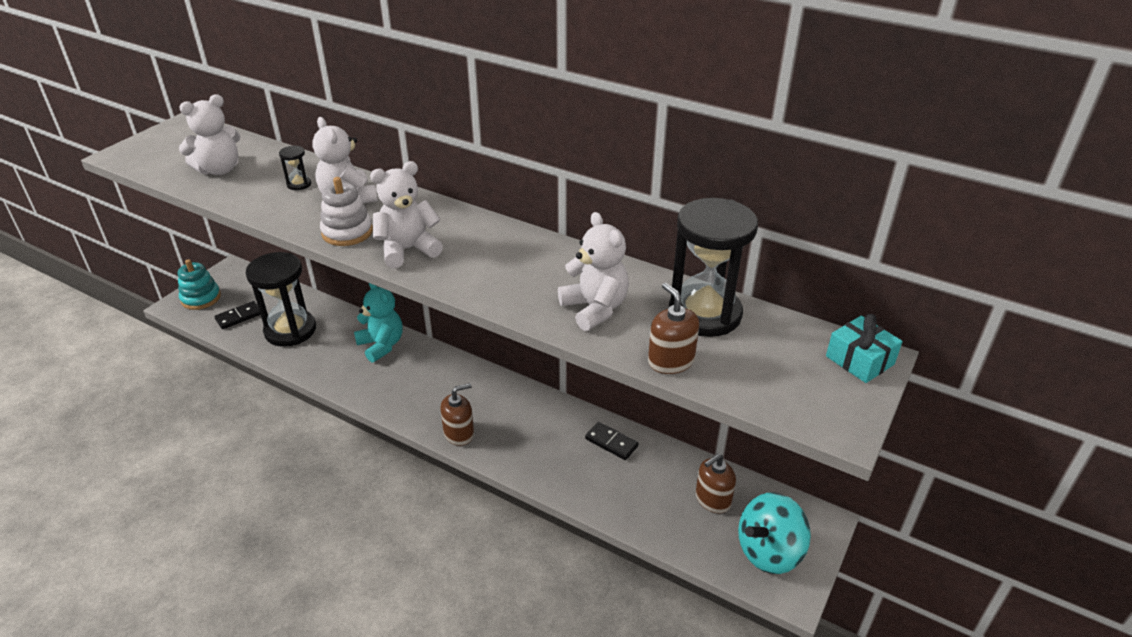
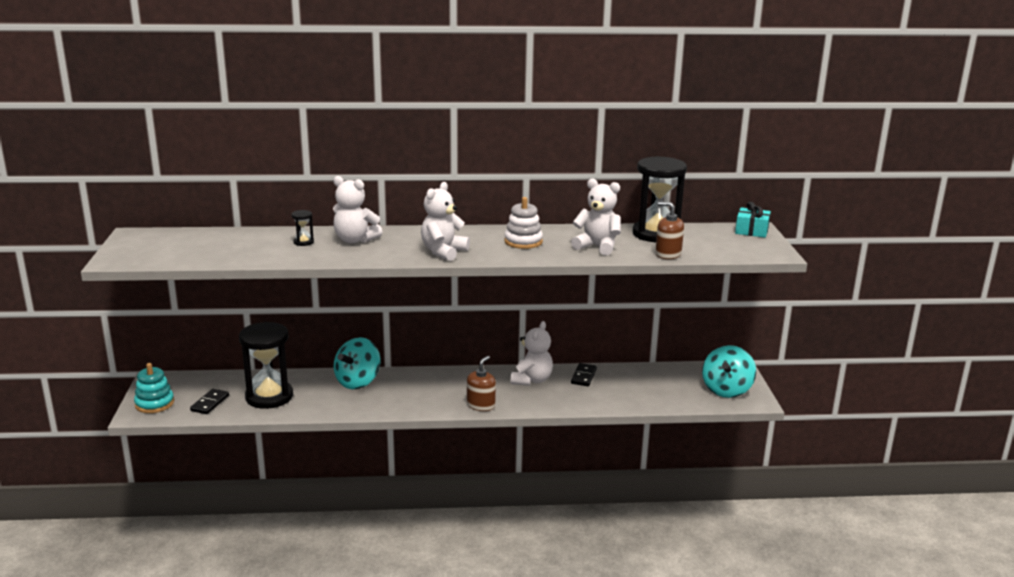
camera: 35 degrees left, 15 degrees down
(219, 170) = (222, 249): white teddy bear -> white teddy bear (531, 380)
(347, 232) = (387, 254): white stacking toy -> white stacking toy (523, 242)
(381, 345) = (358, 382): turquoise teddy bear -> turquoise spinning top
(611, 442) = (583, 376): black domino -> black domino turned 75 degrees counterclockwise
(712, 499) = (672, 380): brown soap dispenser -> none

